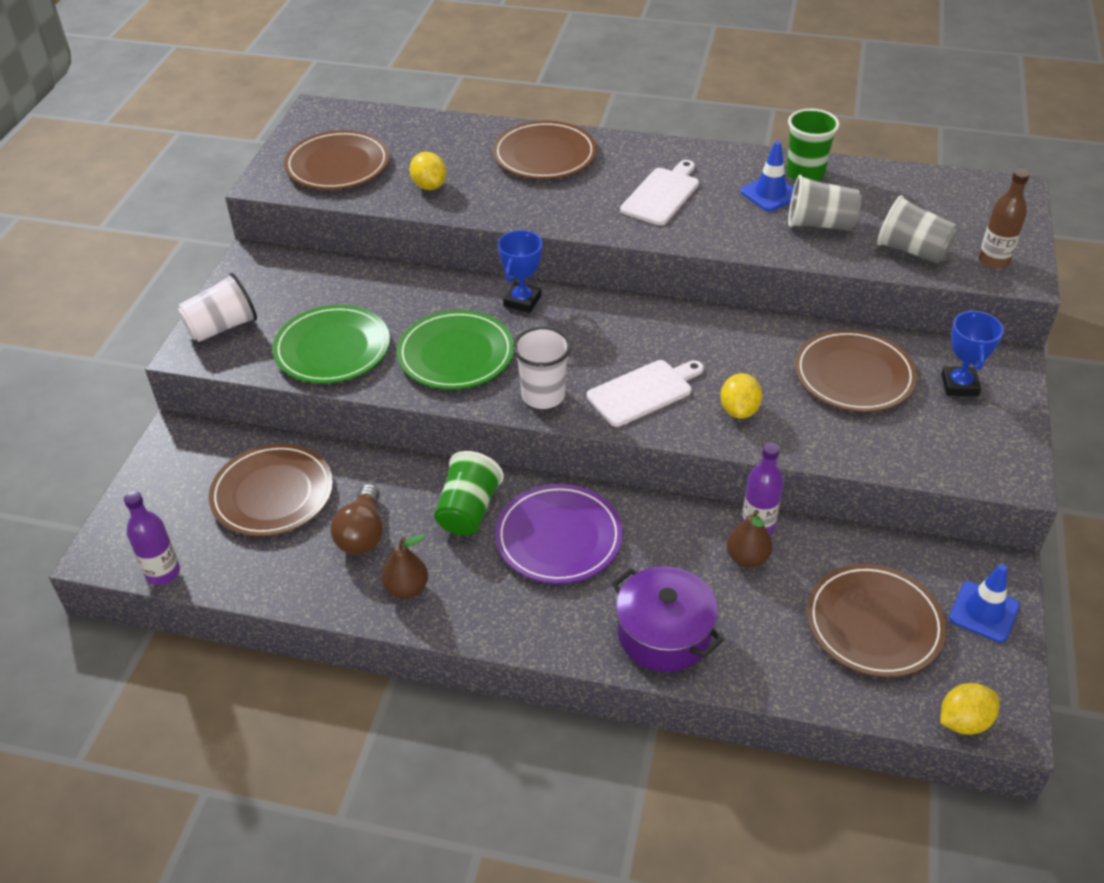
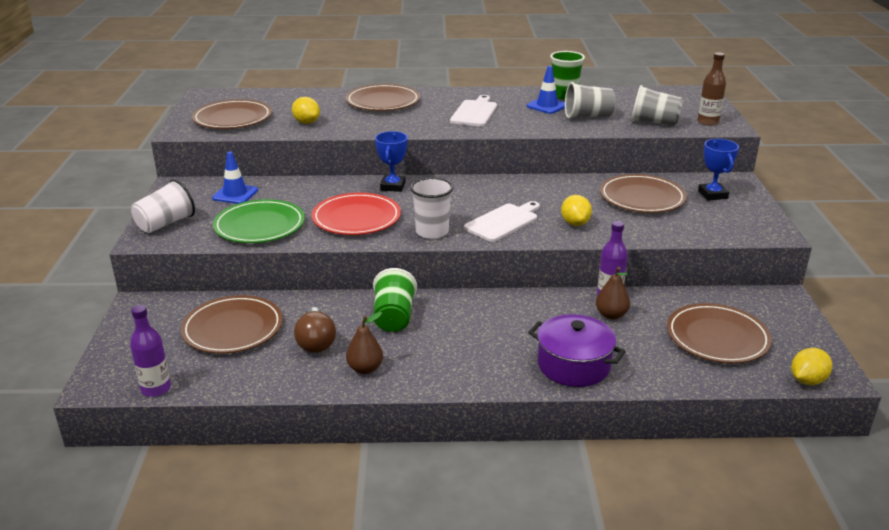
camera: 15 degrees left, 15 degrees down
(456, 354) = (356, 218): green plate -> red plate
(558, 537) = (469, 323): purple plate -> none
(983, 612) = (786, 320): blue traffic cone -> blue traffic cone (235, 194)

